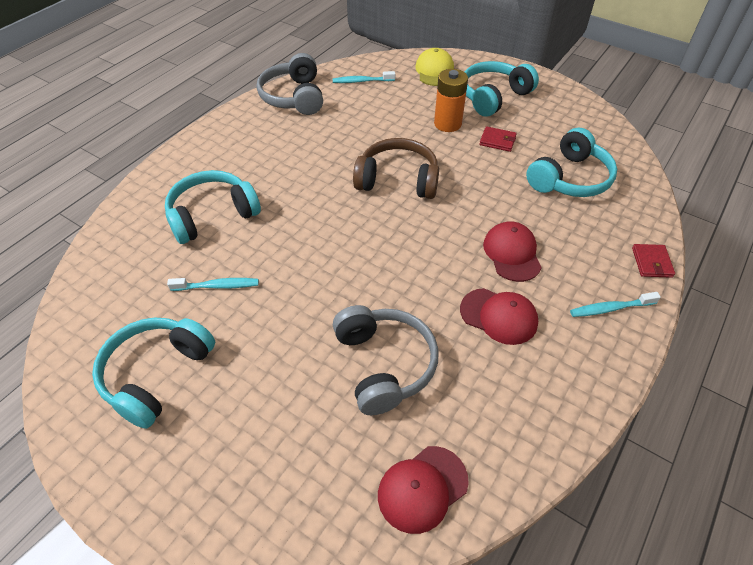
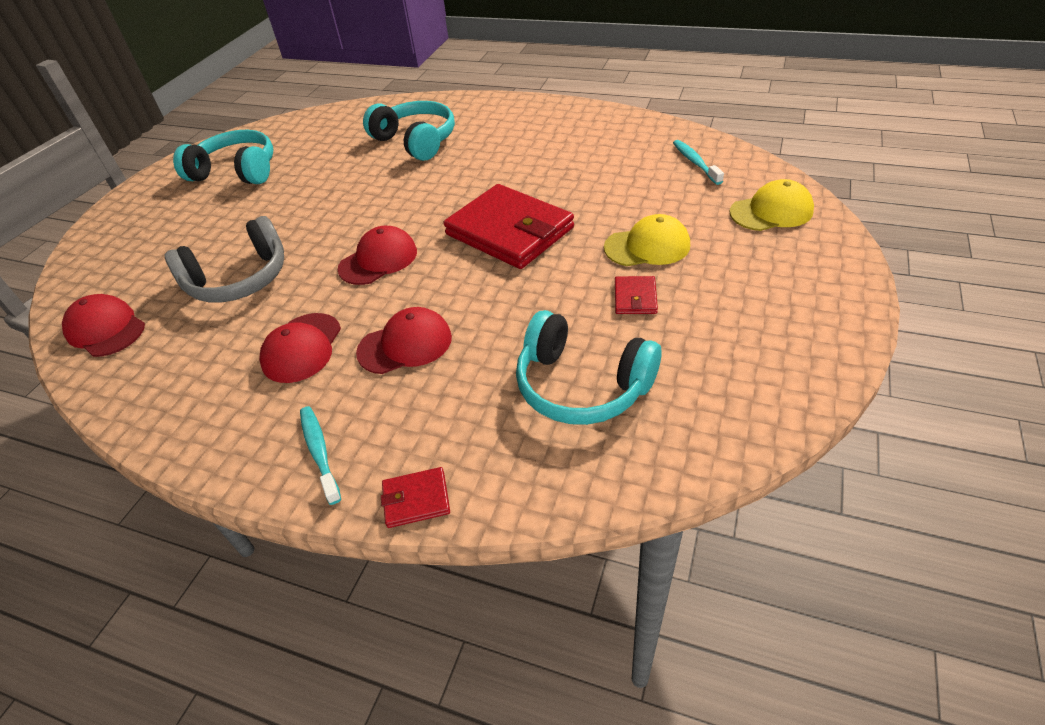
camera: 80 degrees right, 5 degrees down
(217, 286) = (329, 169): turquoise toothbrush -> none
(294, 97) = (627, 129): grey headphones -> none
(398, 180) = (509, 231): brown headphones -> red wallet
(400, 259) = (378, 260): none -> red cap
(447, 124) = (647, 246): orange battery -> yellow cap
(493, 97) = (748, 277): turquoise headphones -> none

